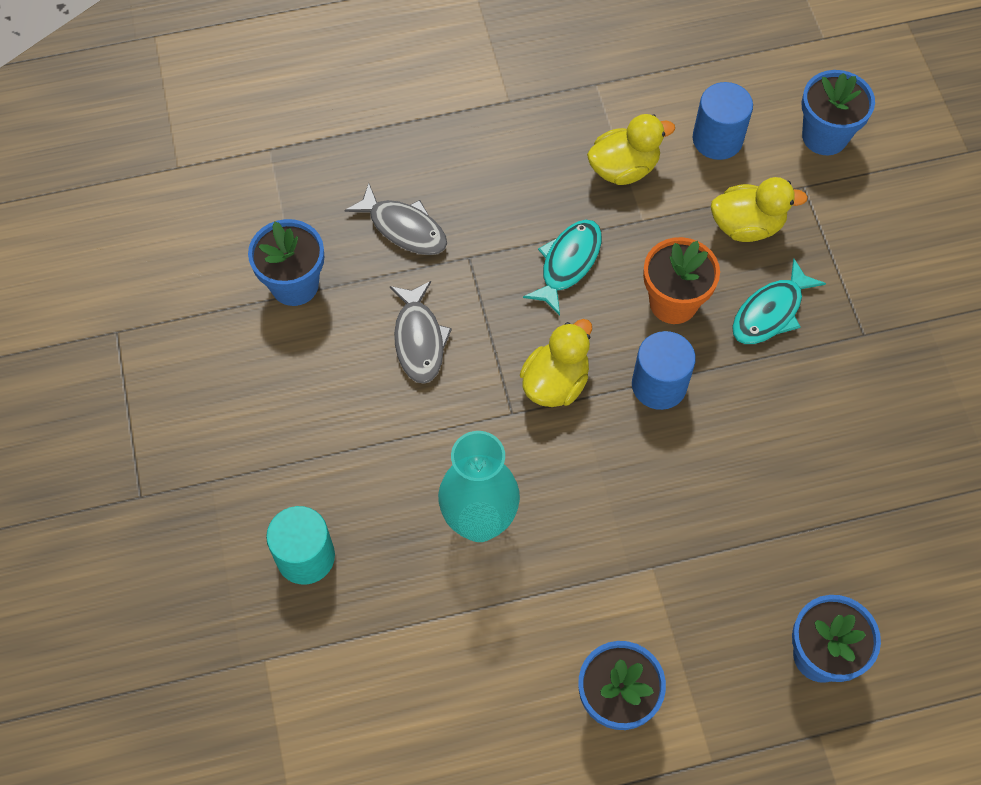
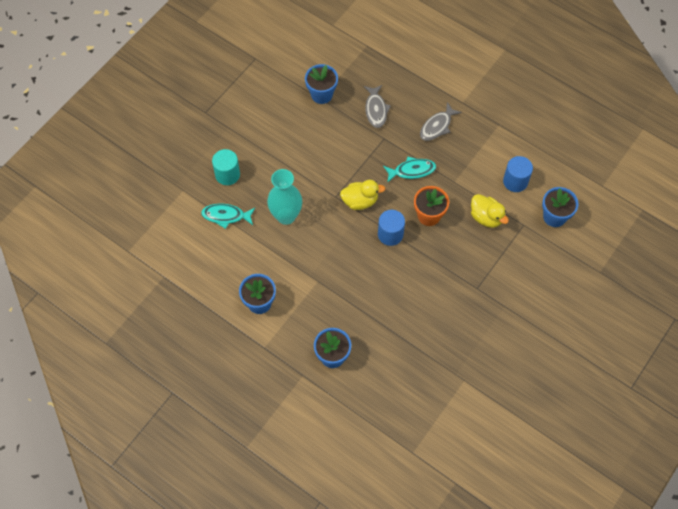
camera: 50 degrees right, 0 degrees up
(419, 339) = (337, 147): grey fish -> grey fish (437, 126)
(623, 168) = (470, 160): yellow duck -> none
(770, 312) = (456, 250): turquoise fish -> turquoise fish (226, 216)

